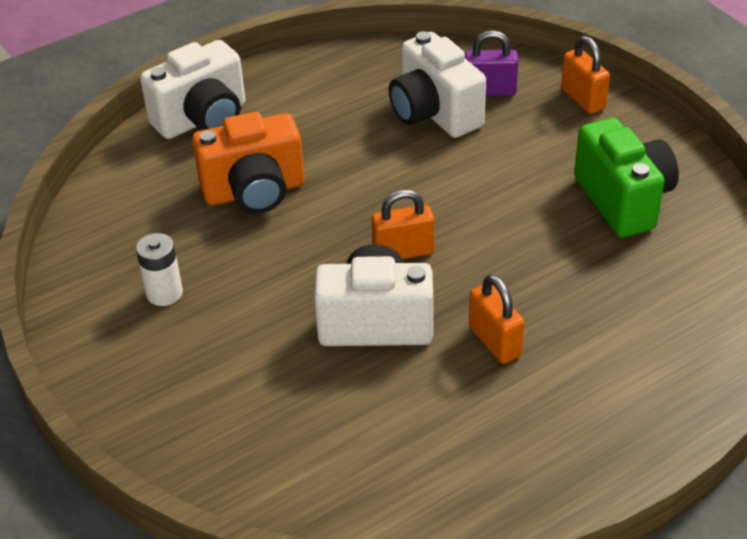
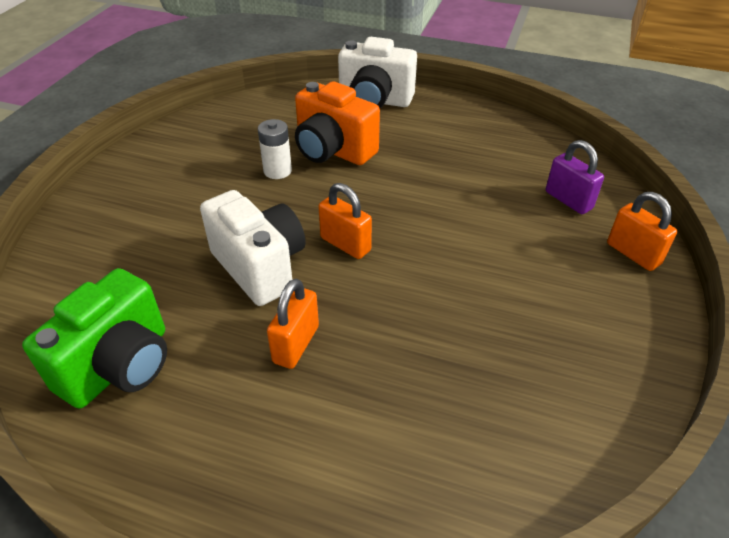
camera: 50 degrees right, 0 degrees up
(164, 293) = (206, 163): white battery -> white battery (277, 171)
(434, 113) = (507, 186): white camera -> none
(582, 99) = (633, 254): orange padlock -> orange padlock turned 60 degrees counterclockwise
(623, 200) = (546, 342): green camera -> green camera (119, 366)

